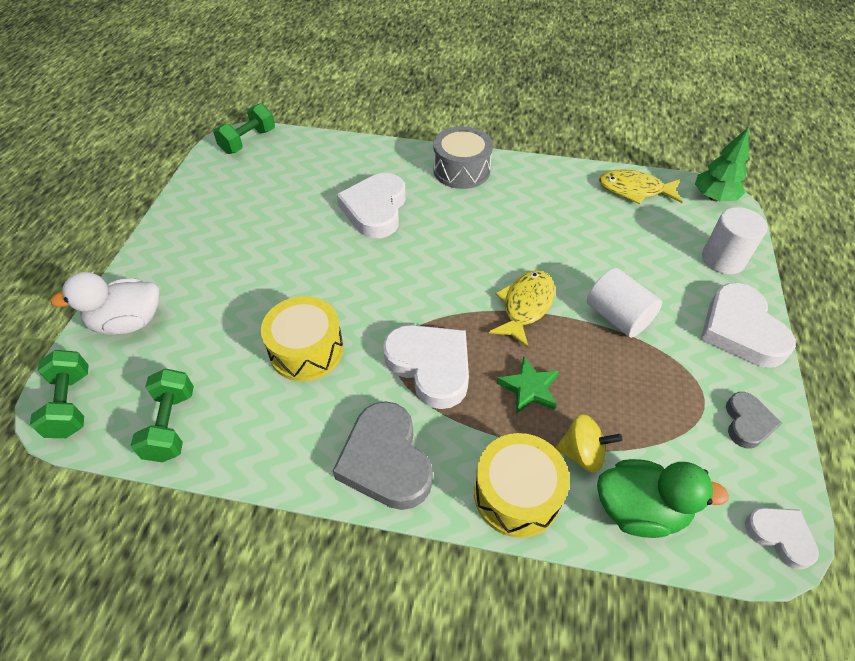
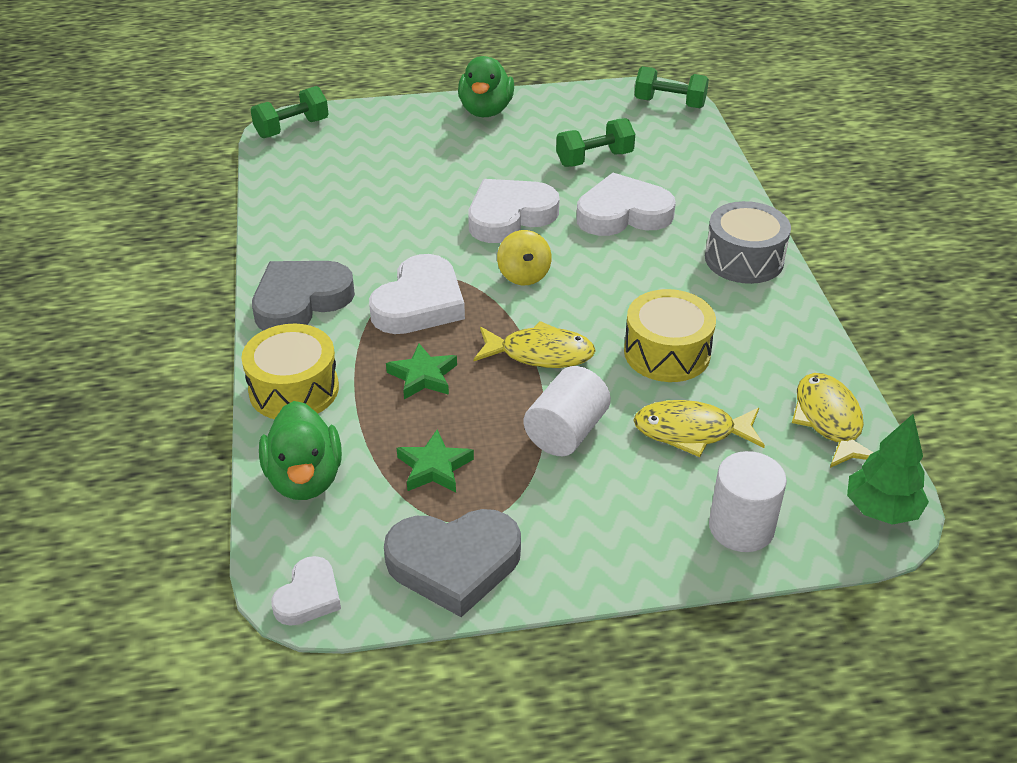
camera: 70 degrees right, 10 degrees down
(128, 322) = (385, 123): white duck -> none
(169, 245) = (486, 111): none -> green duck
(171, 425) = (291, 179): green dumbbell -> green dumbbell (594, 159)
(306, 350) = (402, 223): yellow drum -> yellow drum (667, 353)
(582, 453) = (356, 428): yellow spinning top -> yellow spinning top (524, 275)
(631, 253) = (691, 432): none -> yellow fish
(641, 409) = (434, 467): none -> green star
(740, 330) = (608, 552): white heart -> white heart (509, 216)
(747, 423) = (454, 563): grey heart -> grey heart, size x1.80

